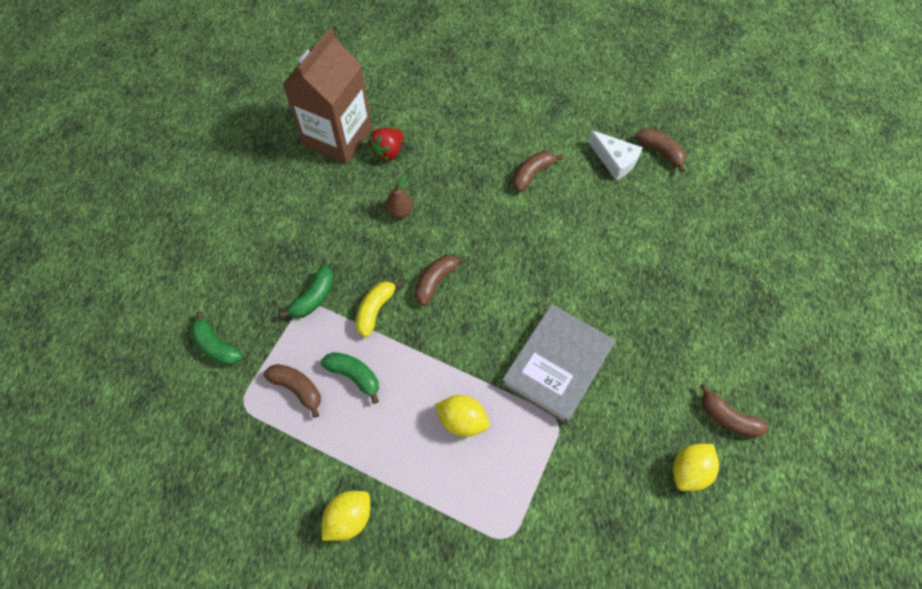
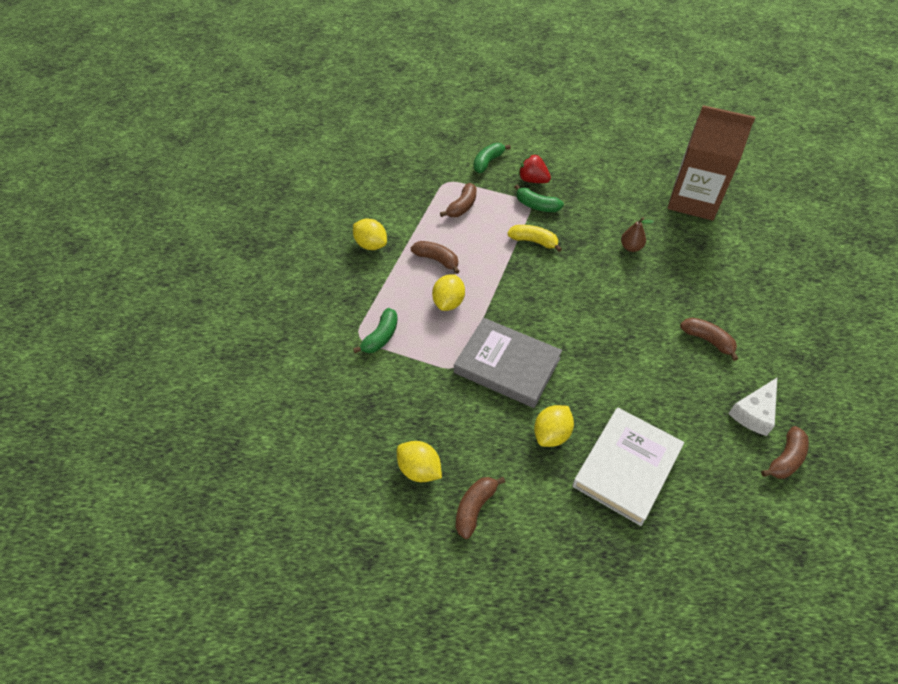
camera: 85 degrees right, 10 degrees down
(354, 376) = (476, 235): green banana -> green banana (381, 337)
(388, 152) = (691, 234): red strawberry -> red strawberry (533, 180)
(436, 281) = (569, 276): brown banana -> brown banana (437, 260)
(642, 333) = (551, 434): none -> yellow lemon
(675, 274) = (626, 467): none -> white book

